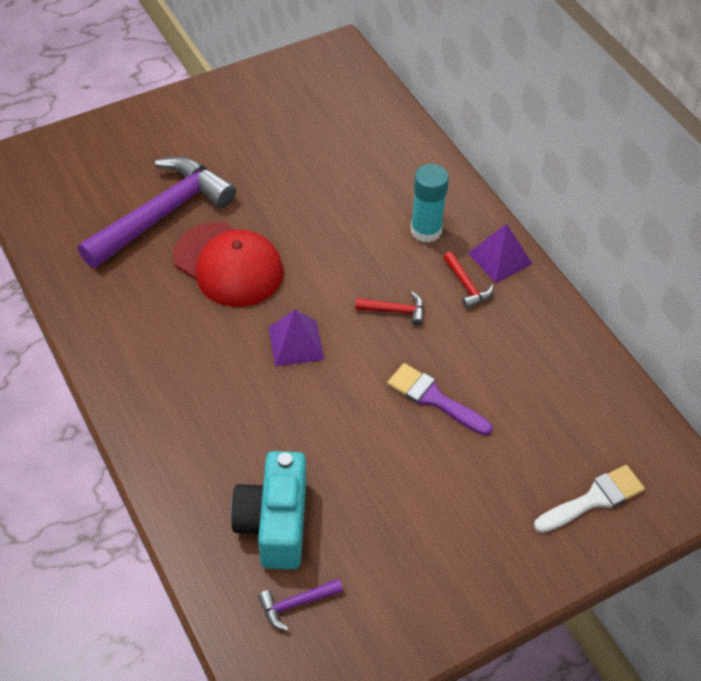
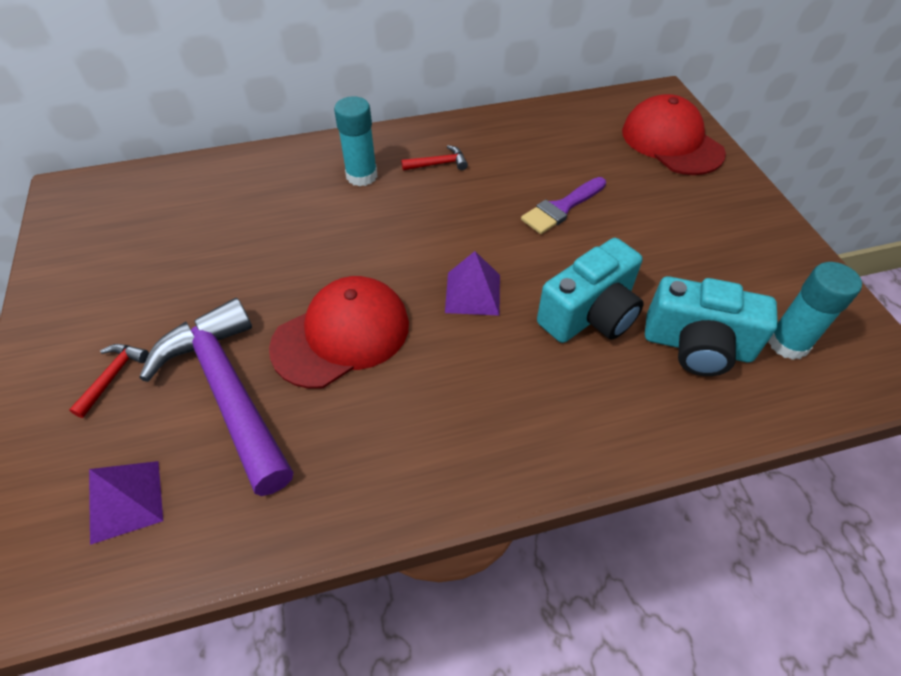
camera: 75 degrees left, 0 degrees up
(292, 435) = (590, 314): none -> turquoise camera
(296, 604) = (788, 343): purple hammer -> turquoise glue stick
(395, 311) = (453, 214): red hammer -> red hammer (113, 376)
(499, 258) = (414, 139): purple pyramid -> purple pyramid (125, 501)
(594, 499) = (671, 142): white brush -> red cap

